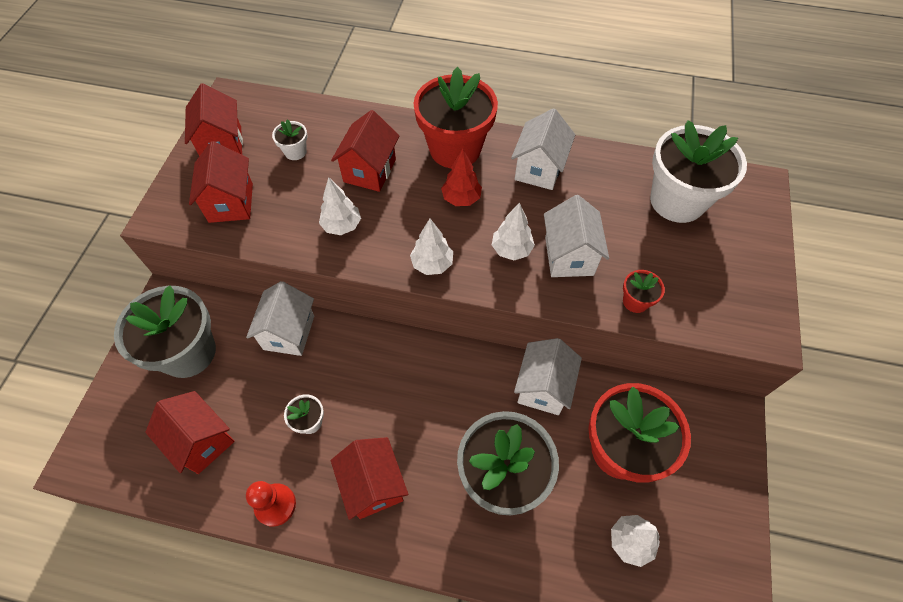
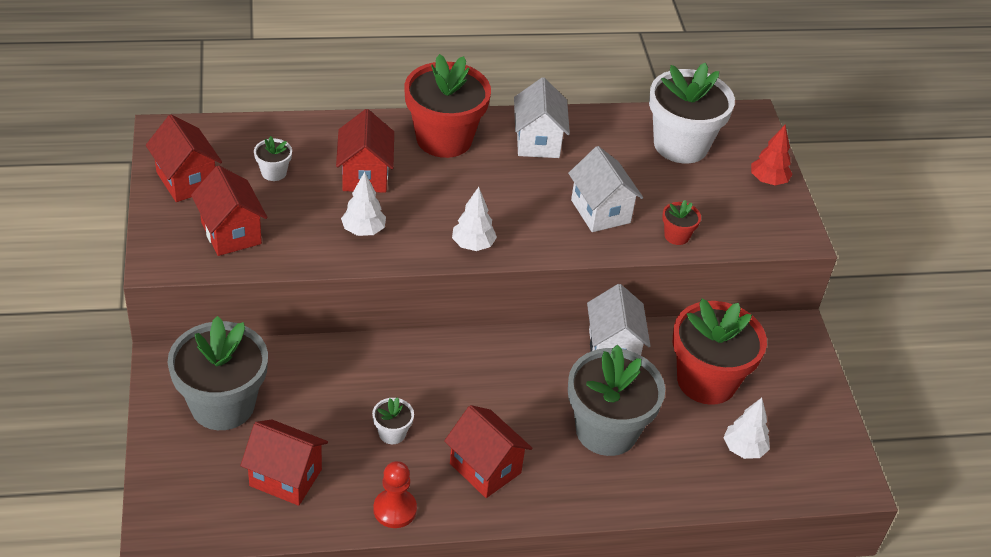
camera: 25 degrees left, 15 degrees down
(289, 332) = (326, 361): white house -> none
(461, 198) = (473, 183): red tree -> red tree (768, 181)
(511, 249) = (544, 217): white tree -> none

